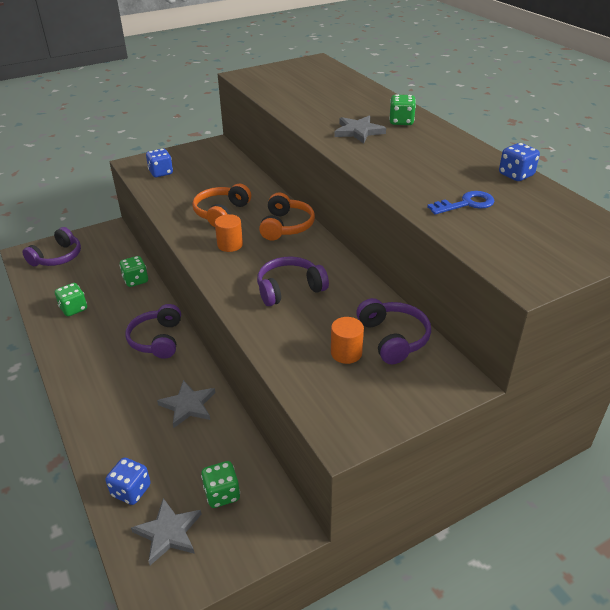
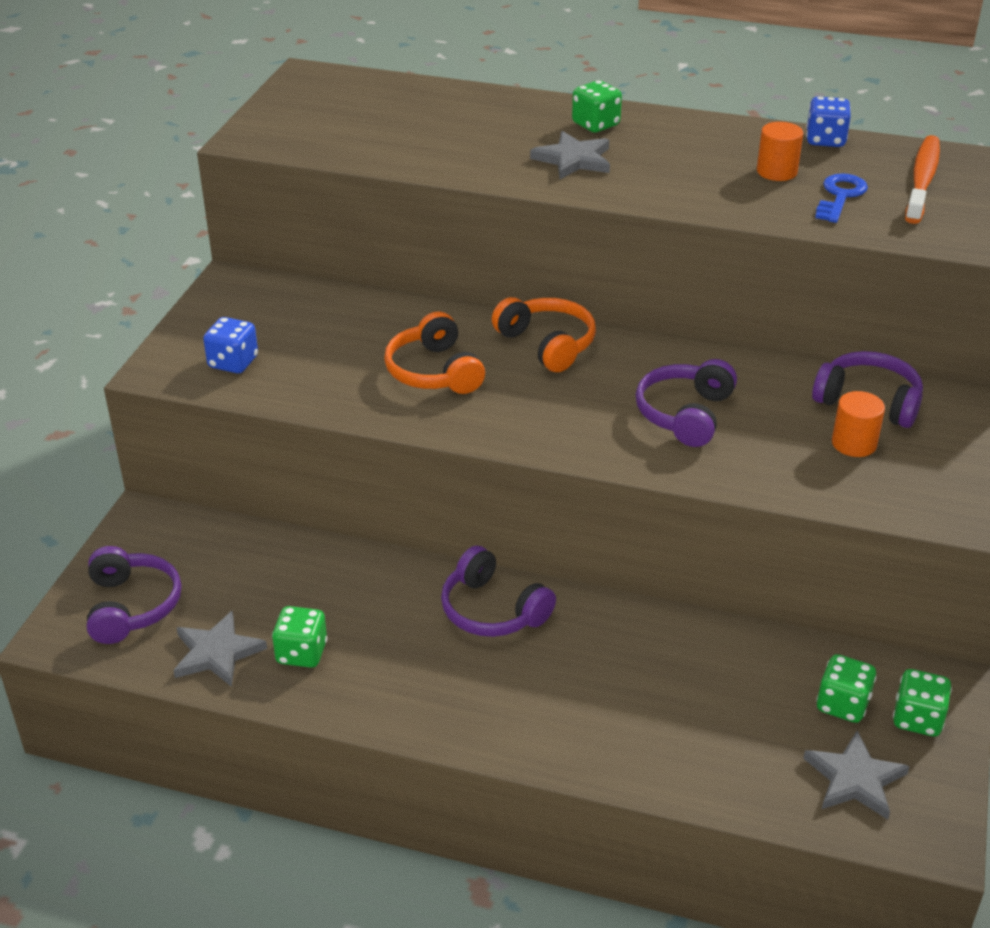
camera: 45 degrees left, 0 degrees up
(131, 490) = (753, 777): blue dice -> none
(136, 280) = (324, 560): green dice -> green dice (917, 719)
(188, 405) = (660, 652): grey star -> grey star (217, 653)
(230, 245) = (523, 405): orange cylinder -> orange cylinder (776, 171)
(537, 218) = (922, 180): none -> orange toothbrush

